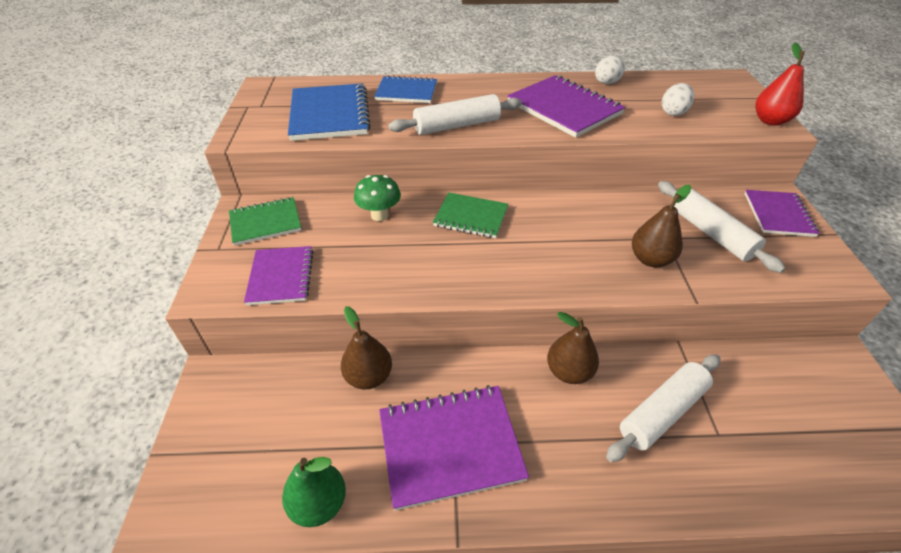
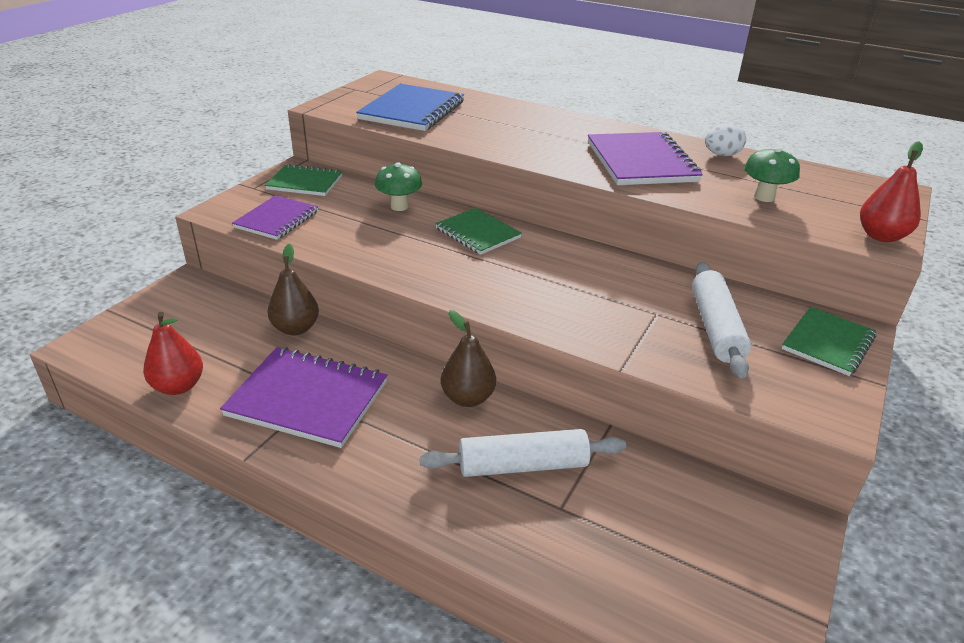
camera: 30 degrees right, 10 degrees down
(319, 503) = (178, 386): green pear -> red pear
(406, 92) = (501, 112): blue notebook -> none
(457, 125) = (513, 146): white rolling pin -> none
(650, 259) = (616, 322): brown pear -> none
(673, 112) = (764, 197): white egg -> green mushroom
(778, 215) = (828, 343): purple notebook -> green notebook

